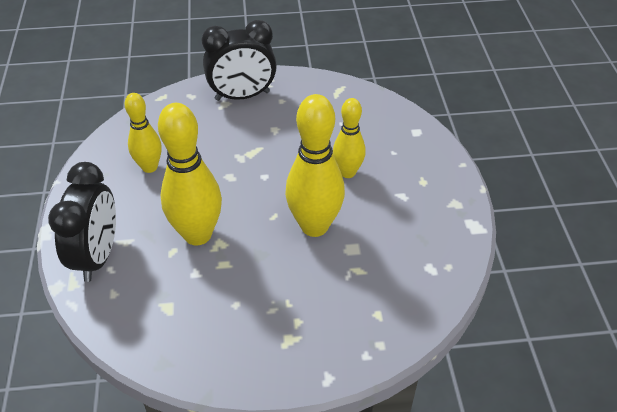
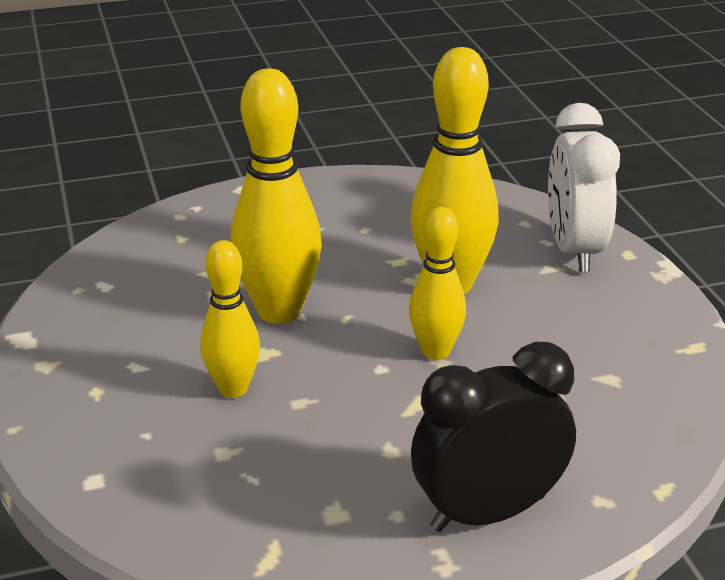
camera: 170 degrees right, 15 degrees down
(98, 256) = (574, 250): black clock -> white clock
(149, 167) = (586, 358): yellow bowling pin -> yellow bowling pin (435, 351)

